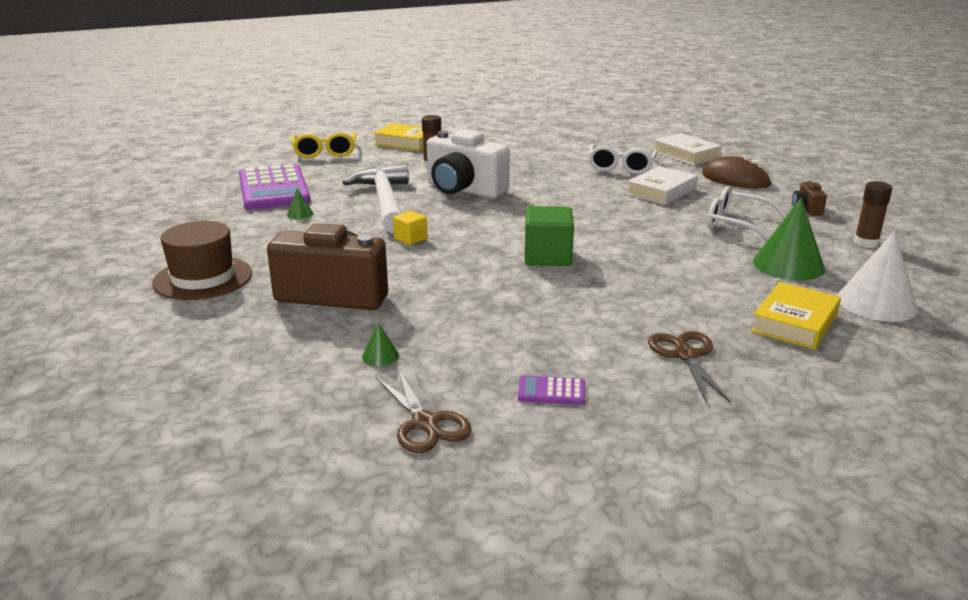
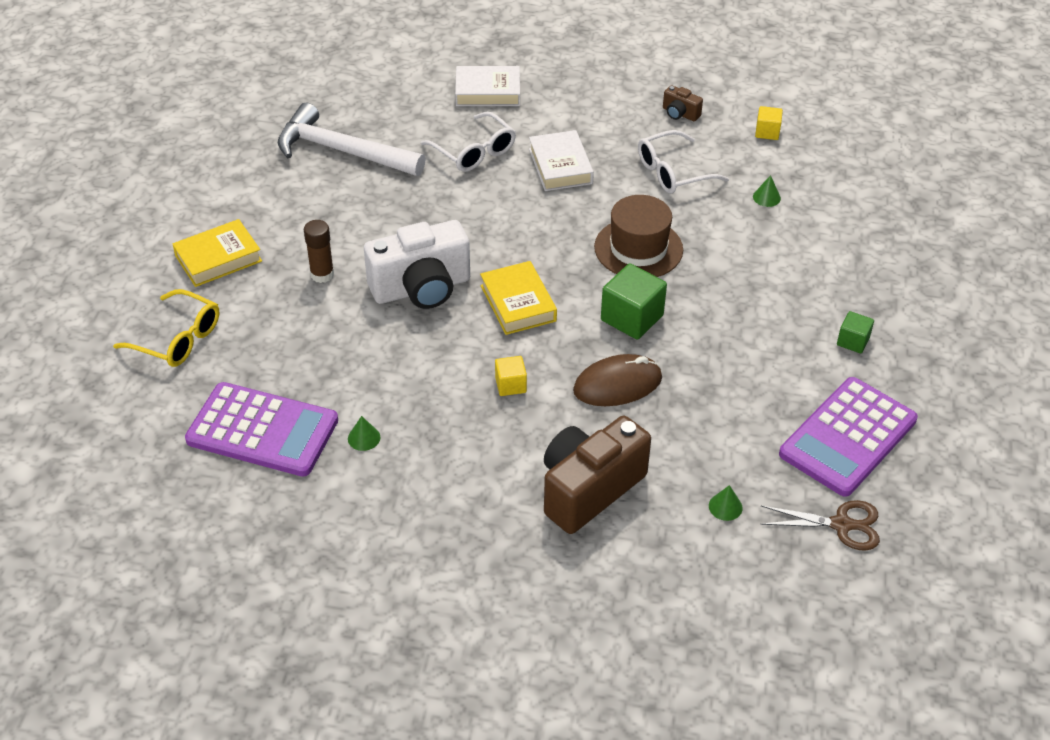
camera: 55 degrees left, 20 degrees up
(203, 278) = (469, 570): brown hat -> brown hat (638, 248)
(384, 202) = (394, 360): white hammer -> white hammer (342, 151)
(551, 391) = (848, 437): purple calculator -> purple calculator, size x2.47
(686, 355) = (853, 341): brown scissors -> green cube
(736, 179) = (579, 105): brown mouse -> brown mouse (617, 384)
(788, 265) = (766, 197): green cone -> green cone, size x0.44
(794, 323) = (851, 258): yellow book -> yellow book (518, 303)
(866, 243) = (767, 132): brown glue stick -> yellow cube
(876, 303) = (858, 200): white cone -> none

